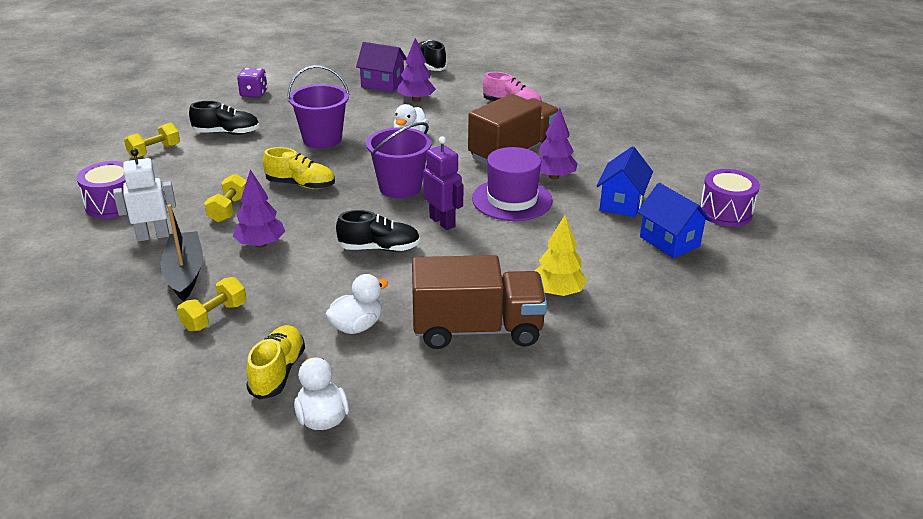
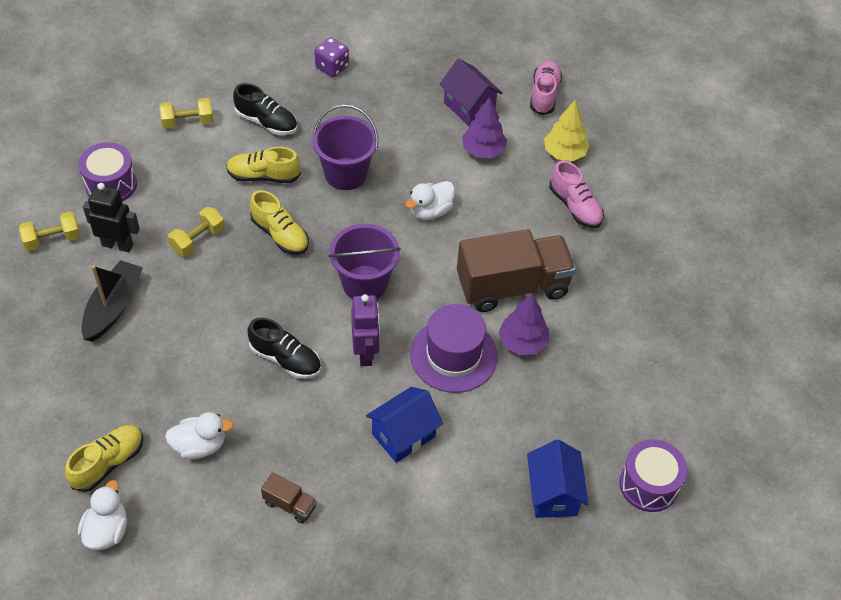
camera: 30 degrees right, 20 degrees up
(153, 236) = (117, 245): white robot -> black robot
(214, 316) = (103, 373): yellow dumbbell -> yellow dumbbell (52, 239)
(253, 159) = (263, 176): none -> yellow shoe
(260, 244) = (193, 301): purple tree -> none
(430, 65) = (544, 95): black shoe -> pink shoe
(477, 329) = (290, 504): brown truck -> brown truck, size x0.42
(557, 292) = (392, 500): yellow tree -> yellow tree (564, 153)
(621, 203) = (555, 416): blue house -> blue house (403, 435)

